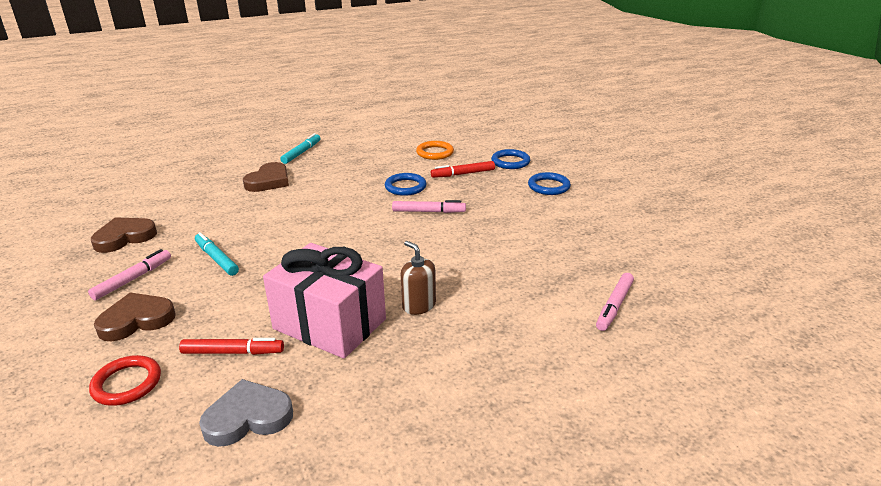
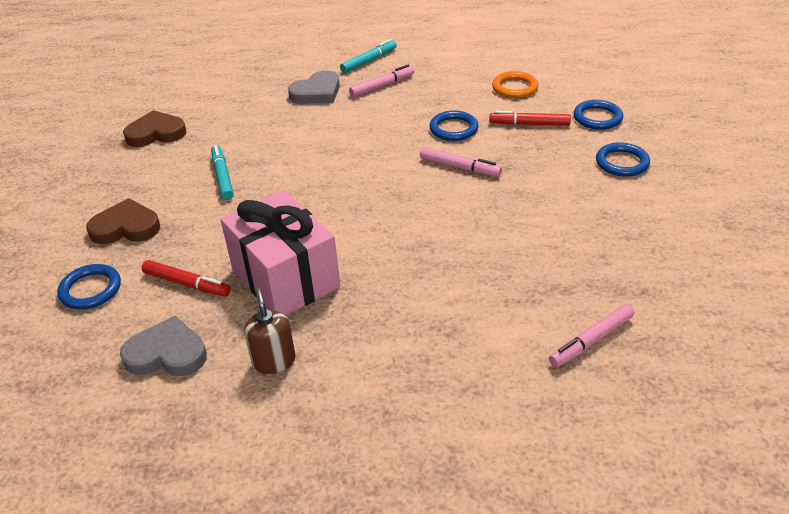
camera: 25 degrees right, 10 degrees up
(127, 383) = (90, 290): red ring -> blue ring
(133, 279) = (142, 182): pink marker -> pink marker (382, 86)
(269, 181) = (317, 92): brown heart -> grey heart
(419, 305) = (381, 281): brown soap dispenser -> brown soap dispenser (274, 361)

